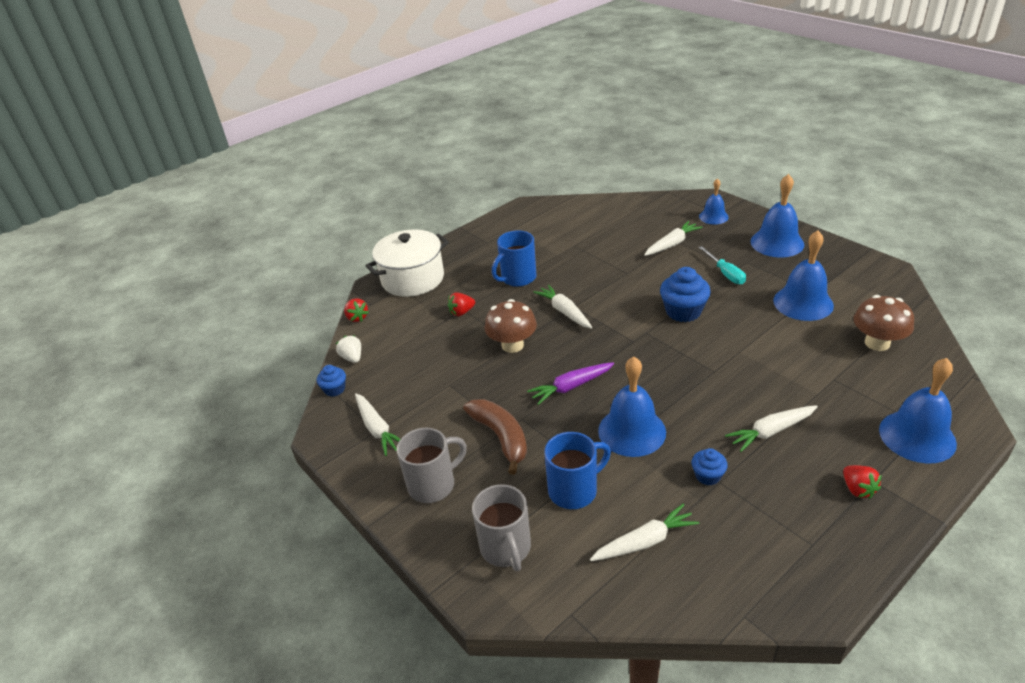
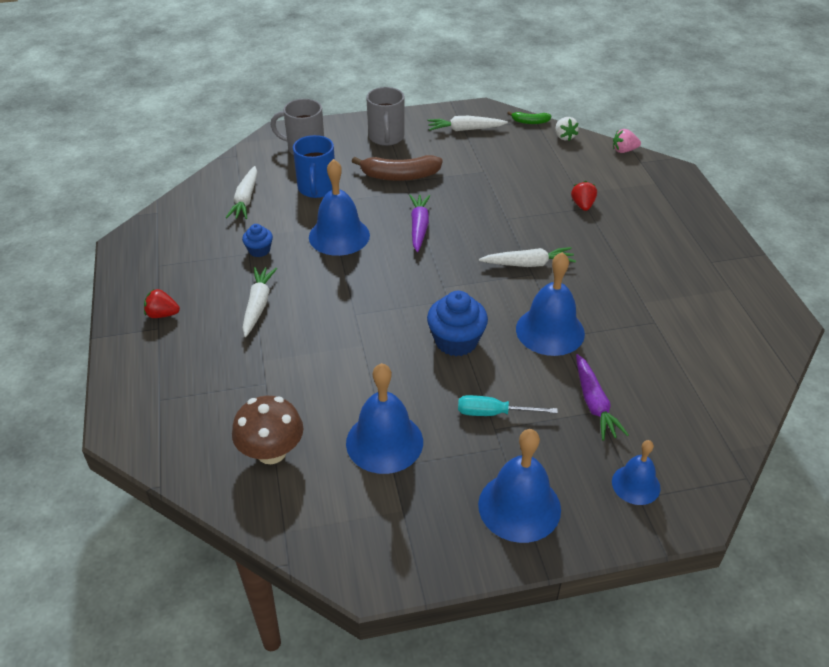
camera: 115 degrees right, 5 degrees up
(334, 389) = (530, 122): blue cupcake -> green banana
(352, 358) = (564, 137): white strawberry -> white strawberry turned 75 degrees clockwise
(357, 318) = (624, 150): red strawberry -> pink strawberry
(413, 279) = (668, 194): white pot -> none
(512, 345) = (505, 217): brown mushroom -> none
(517, 278) = (616, 257): blue mug -> none
(672, 244) = (594, 403): white carrot -> purple carrot
(917, 436) = (157, 385): blue bell -> blue bell (550, 331)

